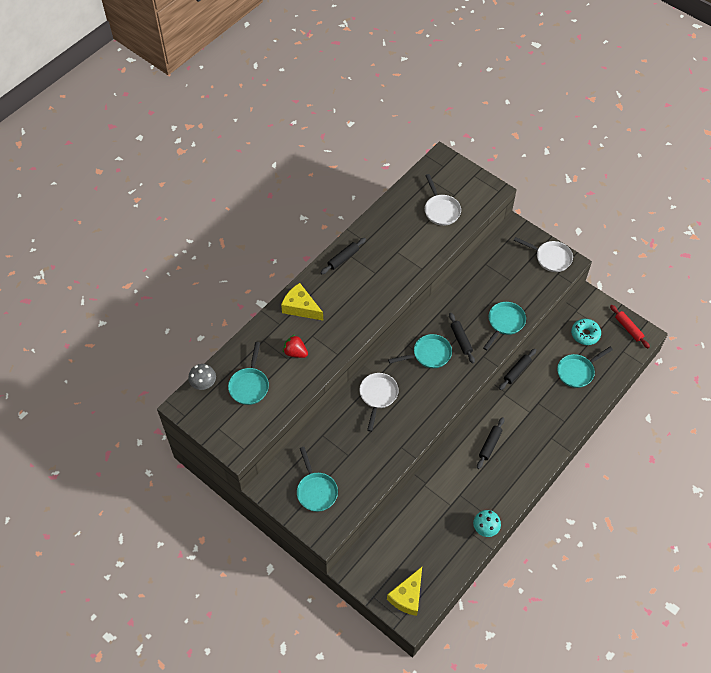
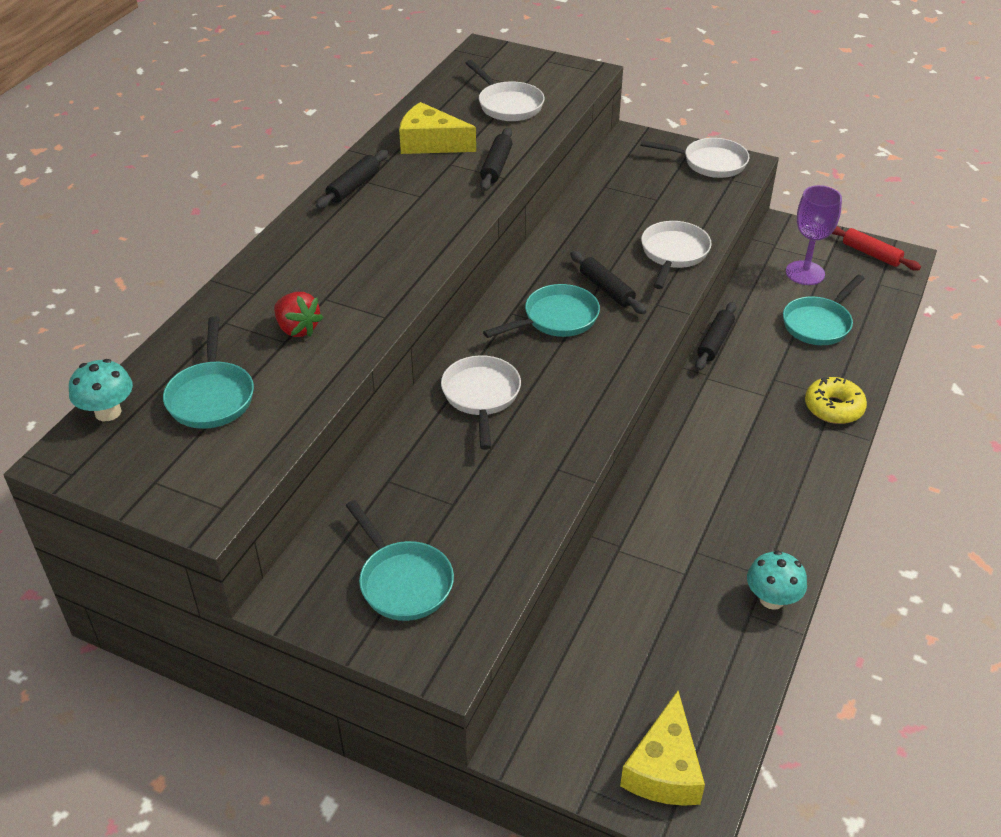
camera: 15 degrees left, 15 degrees down
(203, 384) = (108, 412): grey mushroom -> turquoise mushroom
(295, 352) = (297, 329): red strawberry -> red strawberry turned 150 degrees counterclockwise
(300, 307) = (290, 263): yellow cheese -> yellow cheese (430, 143)
(490, 445) = (717, 458): black rolling pin -> black rolling pin (496, 166)
(504, 323) = (673, 254): turquoise pan -> white pan
(561, 428) = (833, 408): none -> yellow donut
(585, 334) = (805, 273): turquoise donut -> purple goblet

